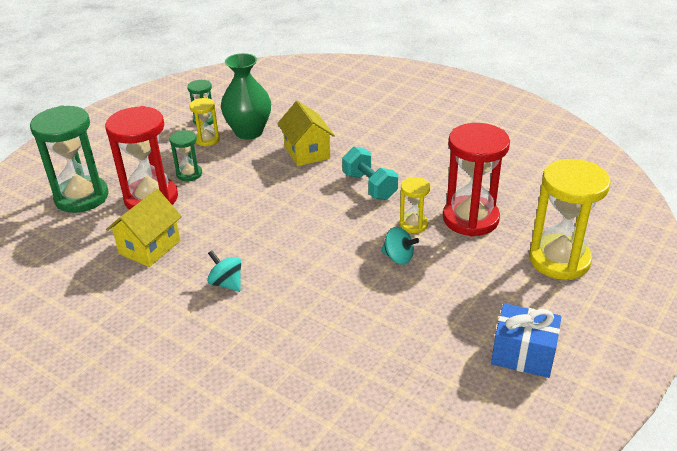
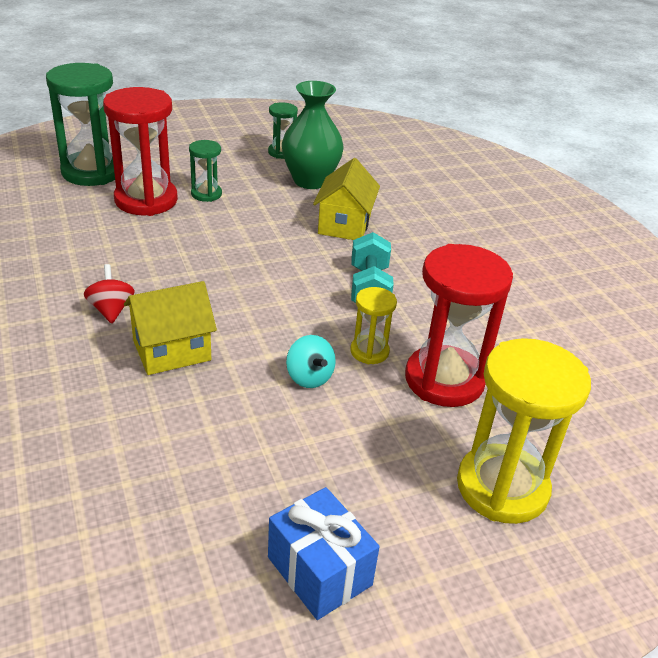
camera: 30 degrees right, 0 degrees up
(150, 247) = (90, 242): yellow house -> yellow house (172, 350)
(207, 140) = (262, 171): yellow hourglass -> none
(226, 283) = (111, 310): turquoise spinning top -> red spinning top

